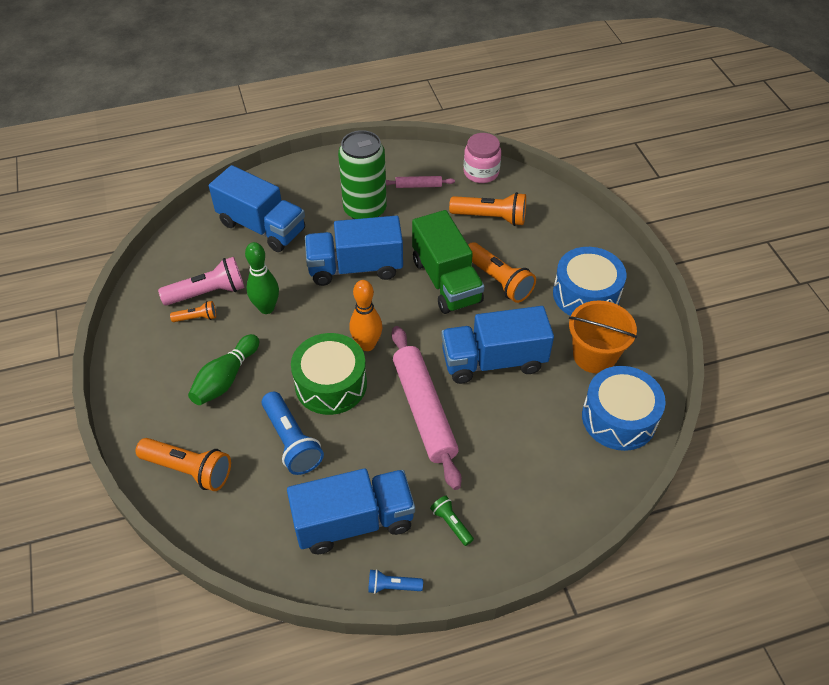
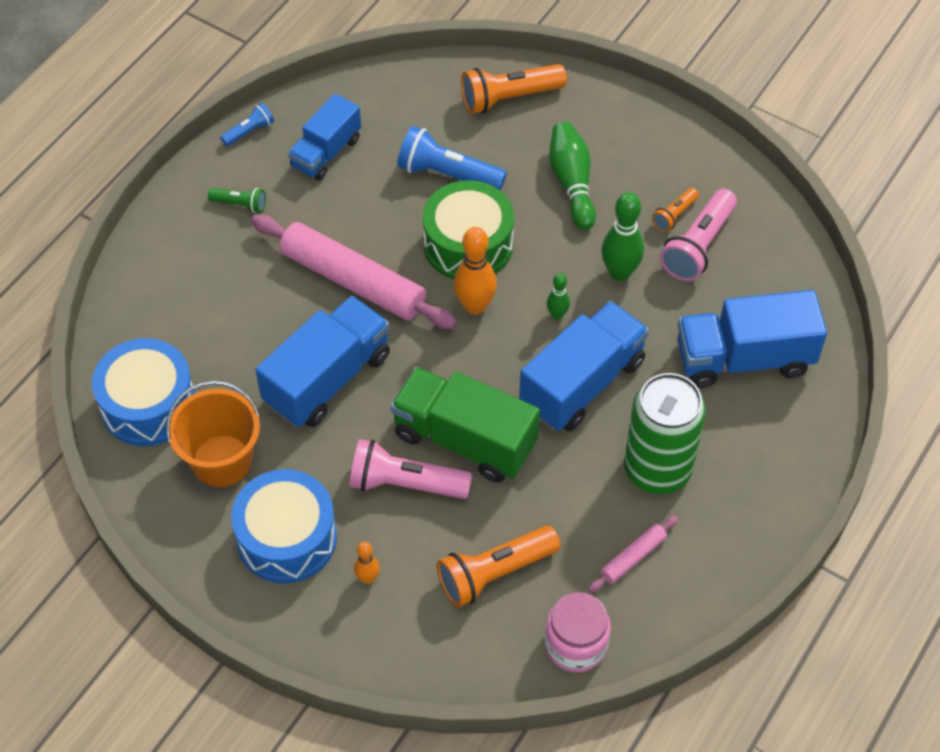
camera: 140 degrees right, 5 degrees up
(327, 309) = (557, 315): none -> green bowling pin
(354, 522) = (326, 152): blue truck -> blue truck, size x0.64
(498, 280) = (405, 483): orange flashlight -> pink flashlight
(557, 252) = (367, 578): none -> orange bowling pin

